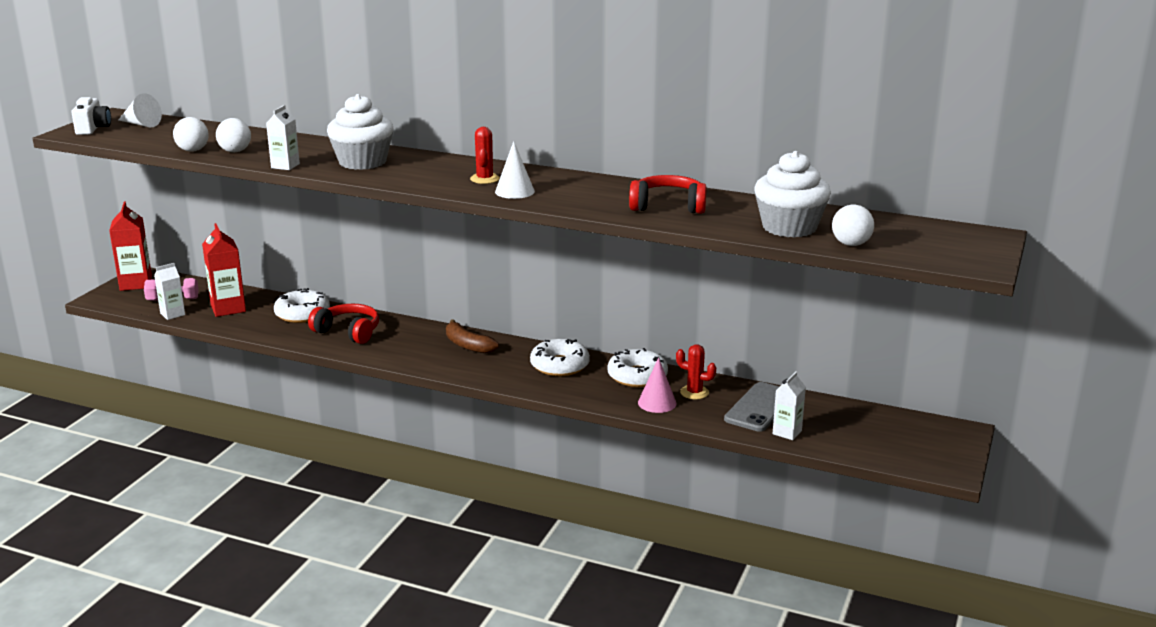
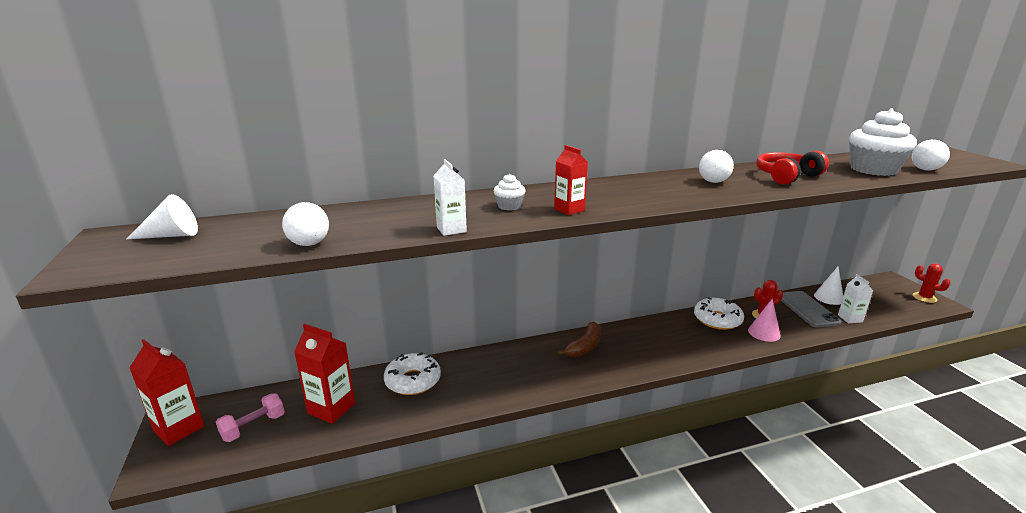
camera: 40 degrees left, 0 degrees up
(93, 128) = (107, 257): white camera -> none
(172, 314) = (278, 444): white carton -> none
(235, 151) = (361, 231): white ball -> white ball (713, 182)
(348, 332) = (480, 379): red headphones -> none
(362, 162) = (509, 206): white cupcake -> white cupcake, size x0.46
(394, 176) = (569, 210): none -> red carton
(467, 345) = (584, 346): brown banana -> brown banana turned 60 degrees counterclockwise
(484, 179) = (635, 192): red cactus -> red cactus (924, 297)
(514, 191) = (682, 194): white cone -> white cone (828, 298)
(559, 365) = (666, 334): white donut -> none

